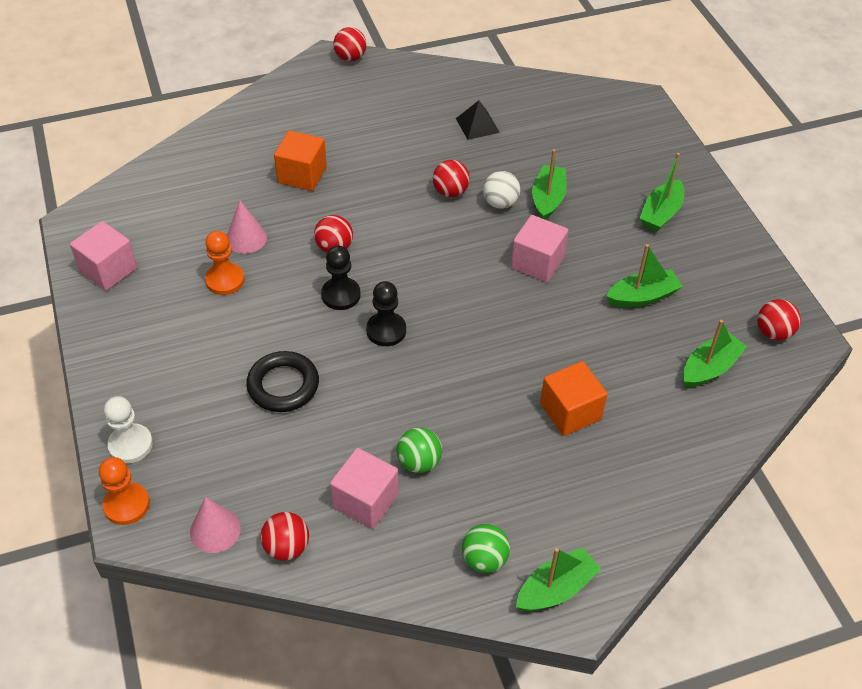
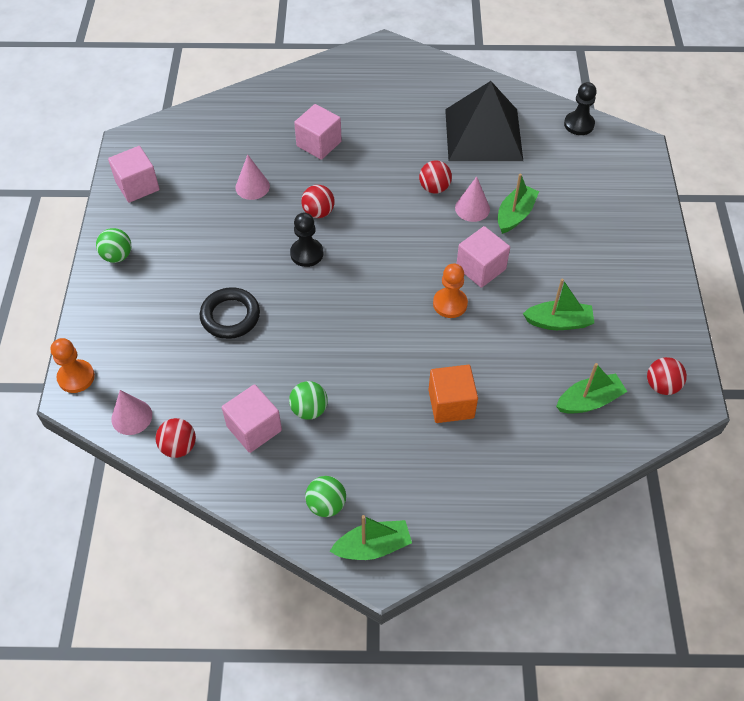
camera: 20 degrees right, 5 degrees up
(118, 354) = (117, 256): none -> green ball
(130, 445) = (97, 331): white pawn -> none
(225, 280) = (221, 217): orange pawn -> orange pawn (450, 304)
(302, 175) = (319, 144): orange cube -> pink cube
(350, 58) = (401, 50): red ball -> none
(386, 330) = (330, 293): black pawn -> black pawn (579, 124)
(477, 125) = (483, 134): black pyramid -> black pyramid, size x2.41
(500, 203) = (472, 208): white ball -> pink cone
(661, 213) = (609, 252): green boat -> none

